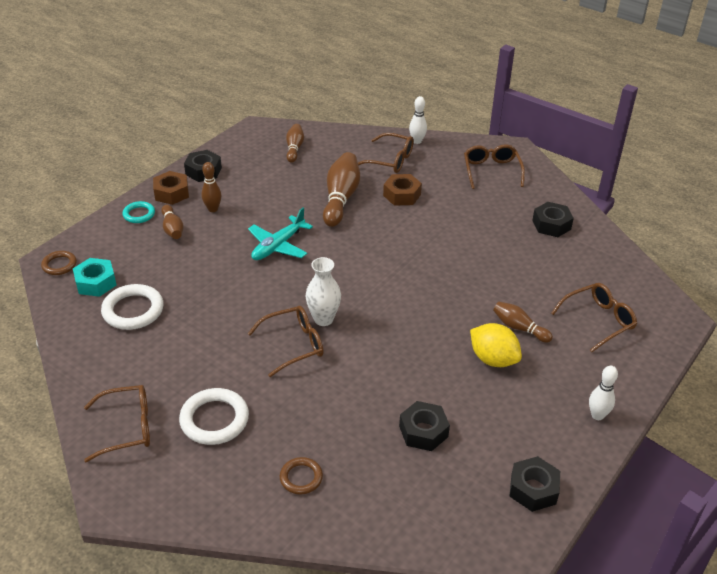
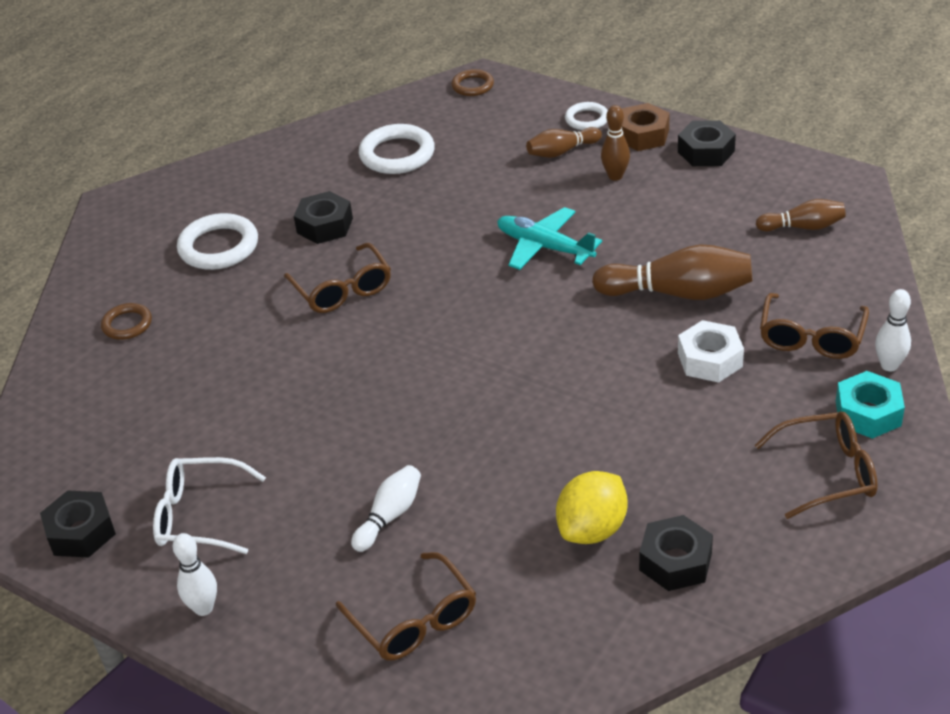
camera: 90 degrees right, 0 degrees up
(96, 282) = (444, 118): turquoise nut -> turquoise nut (868, 413)
(128, 428) = (211, 190): brown glasses -> none
(139, 214) = (587, 119): turquoise ring -> white ring
(323, 319) = (394, 309): white vase -> none
(402, 195) = (709, 360): brown nut -> white nut
(423, 431) = (187, 421): black nut -> black nut (324, 226)
(493, 359) = (320, 486): yellow lemon -> yellow lemon (592, 529)
(518, 421) = (199, 516): none -> white glasses
(519, 328) = (389, 516): brown bowling pin -> white bowling pin

